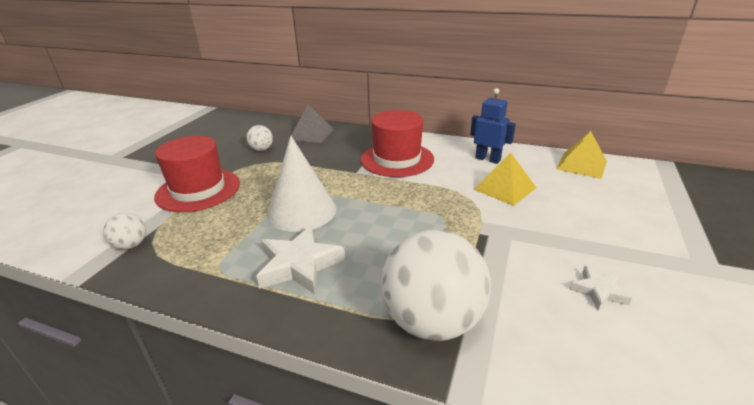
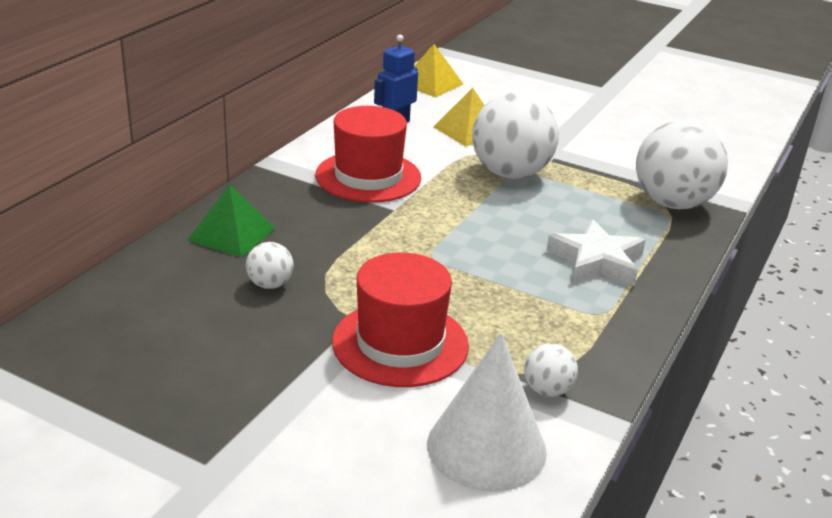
camera: 85 degrees left, 0 degrees up
(302, 211) = (487, 254): white cone -> white cone (486, 447)
(311, 134) = (232, 234): grey pyramid -> green pyramid
(437, 213) = (510, 173): none -> white ball
(598, 291) = (634, 134): white star -> none

